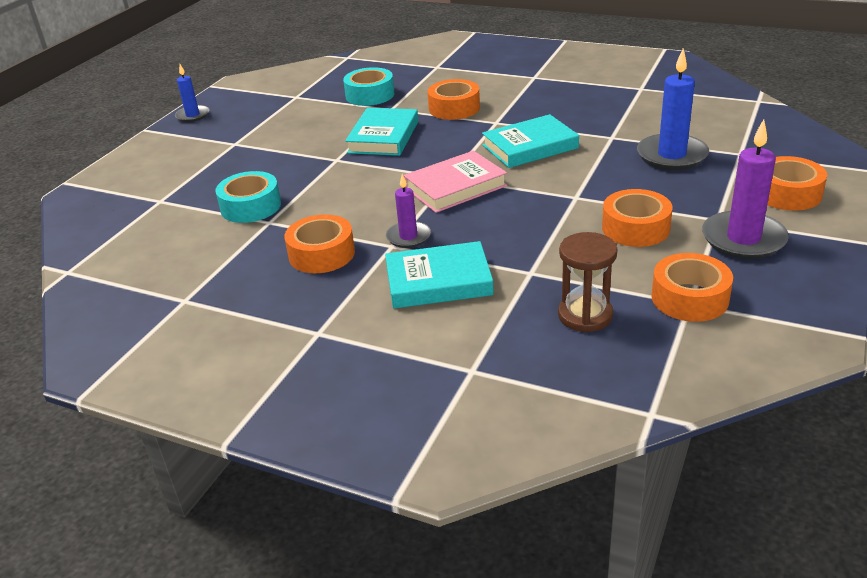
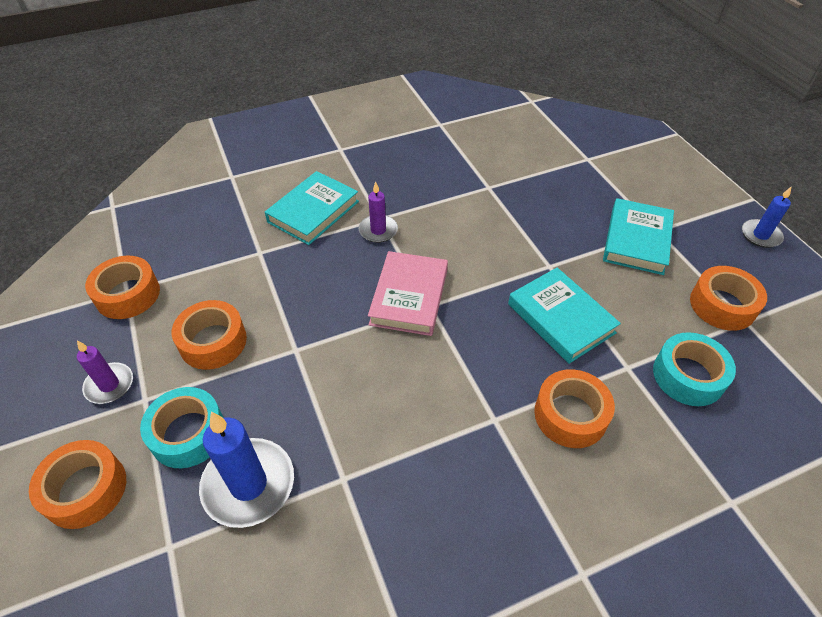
camera: 130 degrees right, 15 degrees up
(251, 206) = (523, 189): turquoise tape -> turquoise tape (188, 433)
(322, 254) = (414, 187): orange tape -> orange tape (722, 305)
(530, 147) = (410, 397): turquoise book -> turquoise book (636, 240)
(585, 315) = (193, 241): brown hourglass -> none
(743, 239) = (109, 385): purple candle -> purple candle, size x0.58

